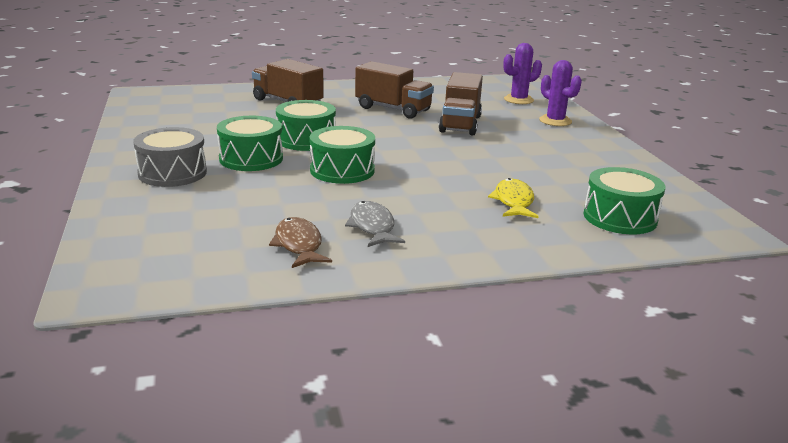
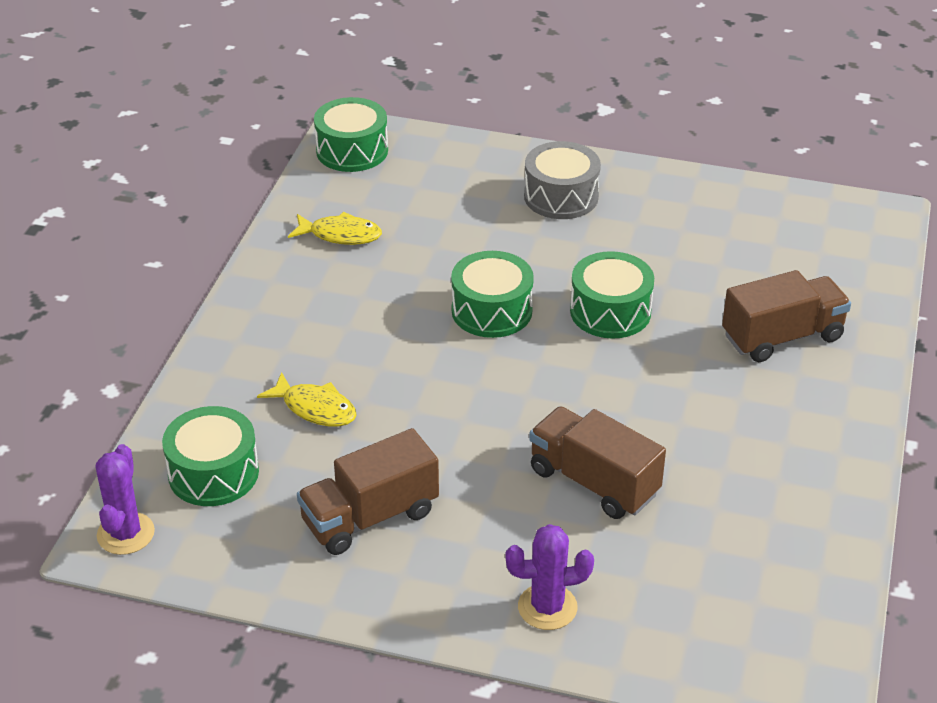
camera: 120 degrees right, 15 degrees up
(251, 159) = (570, 255): green drum -> green drum (352, 150)
(299, 245) = (341, 235): brown fish -> yellow fish
(372, 226) = (340, 287): grey fish -> none
(393, 109) = (700, 436): brown truck -> brown truck (370, 517)
(518, 100) = (682, 621): purple cactus -> purple cactus (126, 534)

